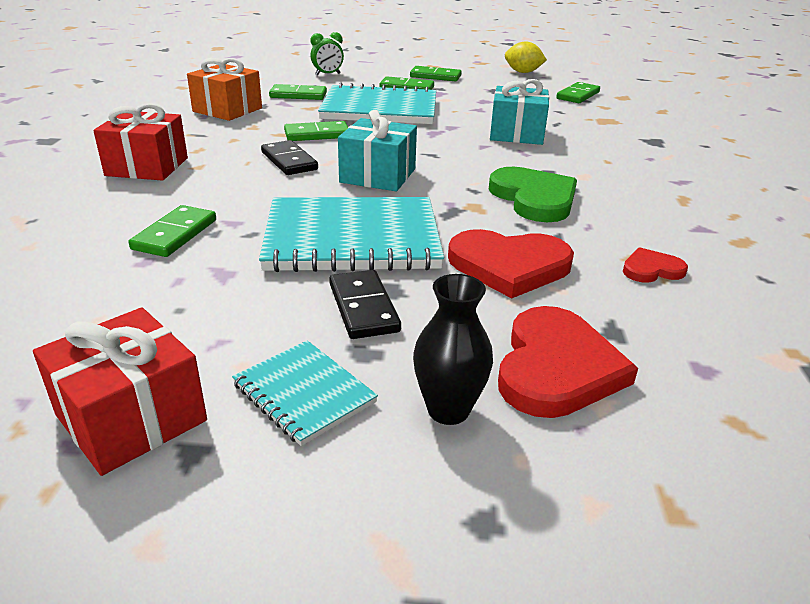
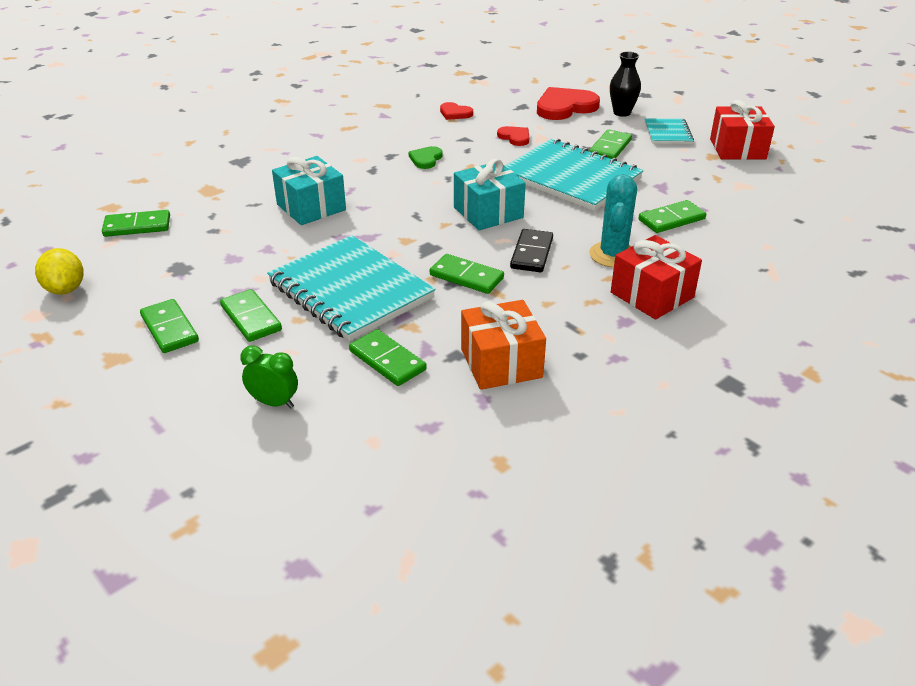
camera: 135 degrees left, 5 degrees up
(212, 182) = (613, 255): none -> turquoise cactus
(363, 307) = (609, 148): black domino -> green domino
(509, 266) = (515, 137): red heart -> red heart, size x0.52
(534, 198) = (426, 159): green heart -> green heart, size x0.52

